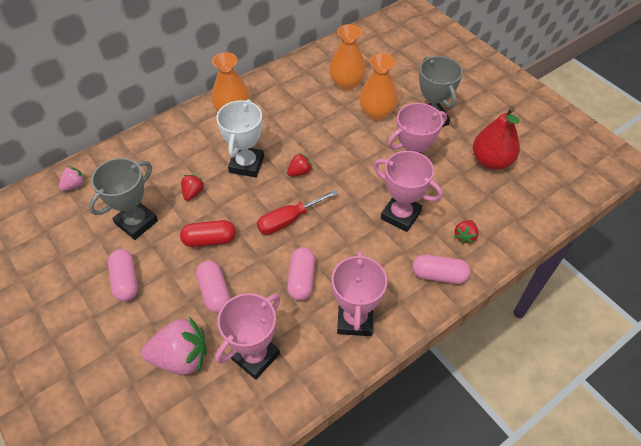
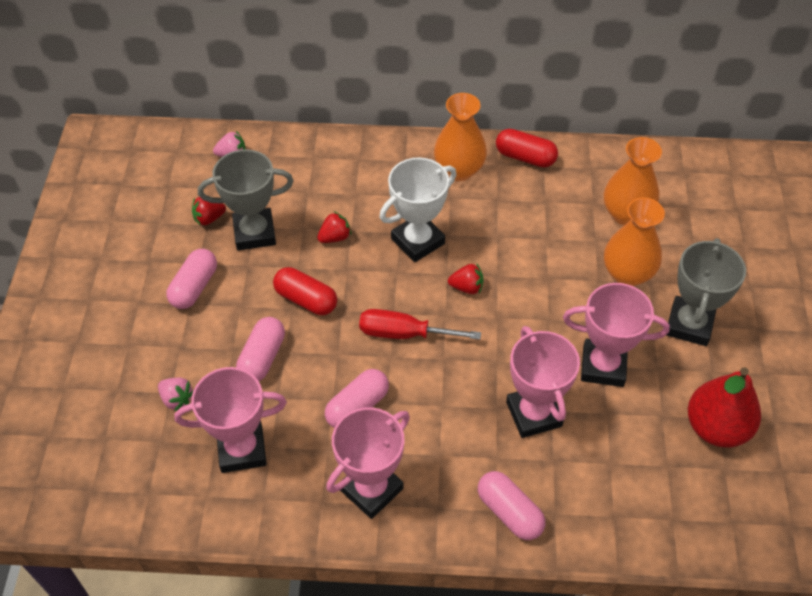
camera: 40 degrees right, 0 degrees up
(181, 357) = (177, 399): pink strawberry -> pink strawberry, size x0.50
(264, 84) = (525, 157): none -> red capsule
(465, 236) = (586, 492): red strawberry -> red strawberry (209, 218)

